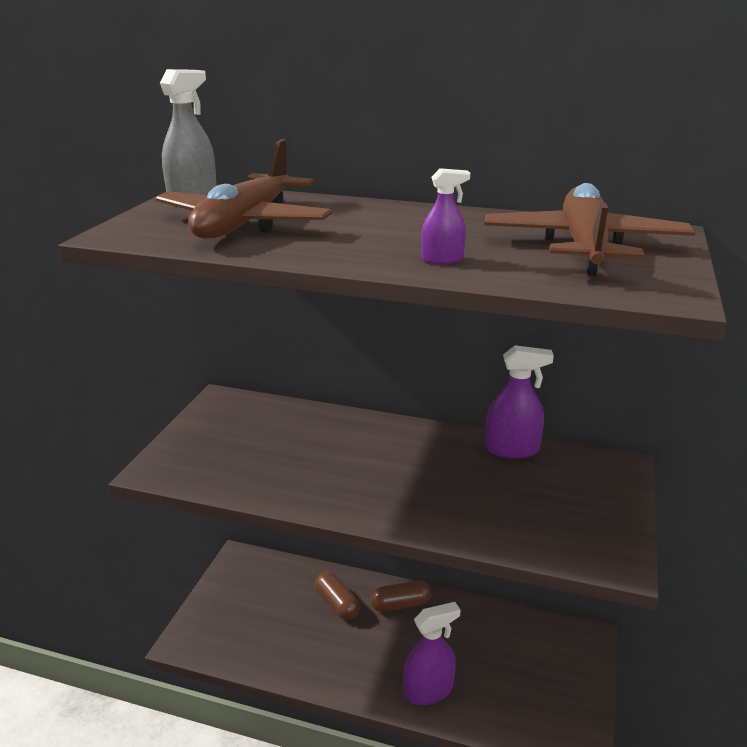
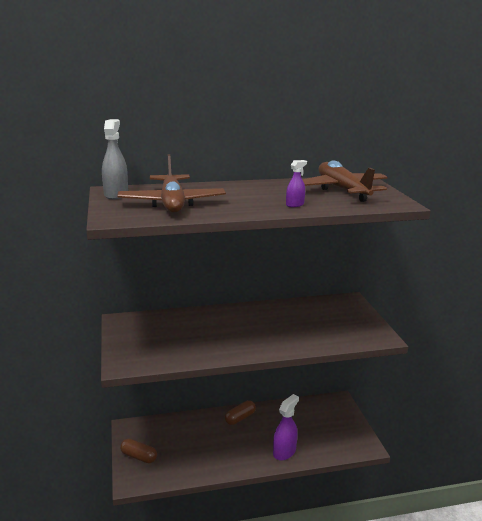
camera: 30 degrees left, 5 degrees down
(337, 604) = (205, 430): brown capsule -> brown capsule (139, 457)
(512, 449) = (298, 305): purple spray bottle -> none

